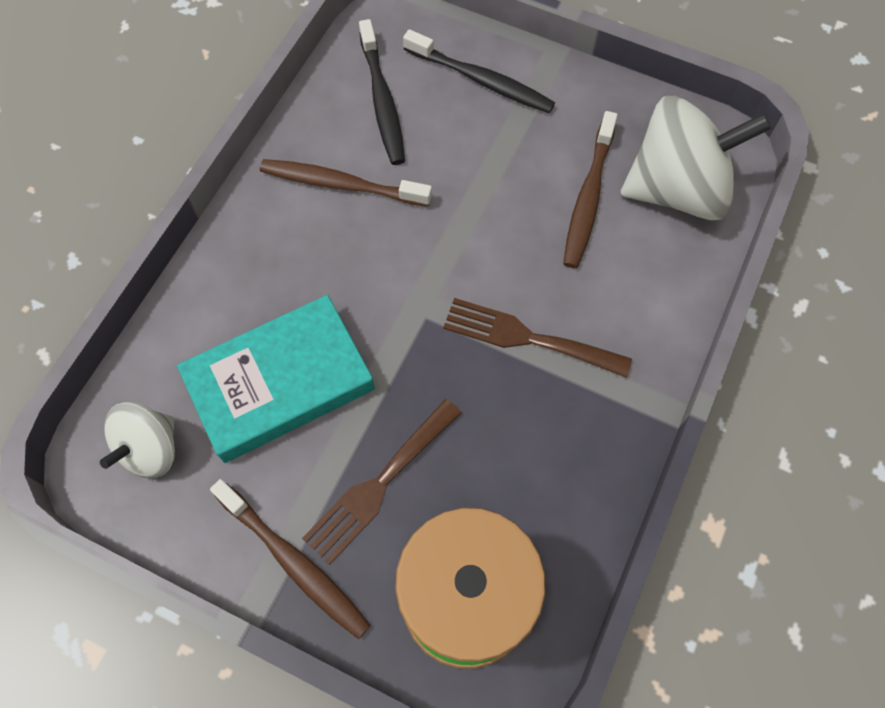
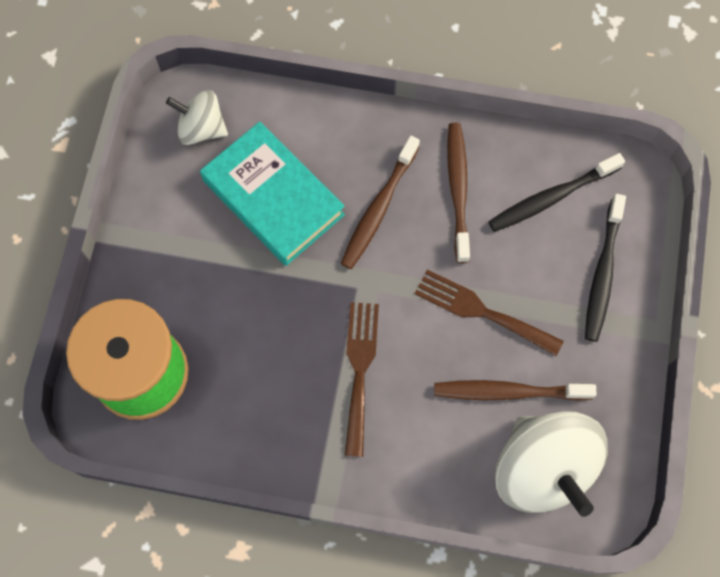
camera: 75 degrees right, 5 degrees up
(294, 562) = (143, 249): brown toothbrush -> brown toothbrush (379, 208)
(379, 485) = (211, 290): brown fork -> brown fork (481, 311)

